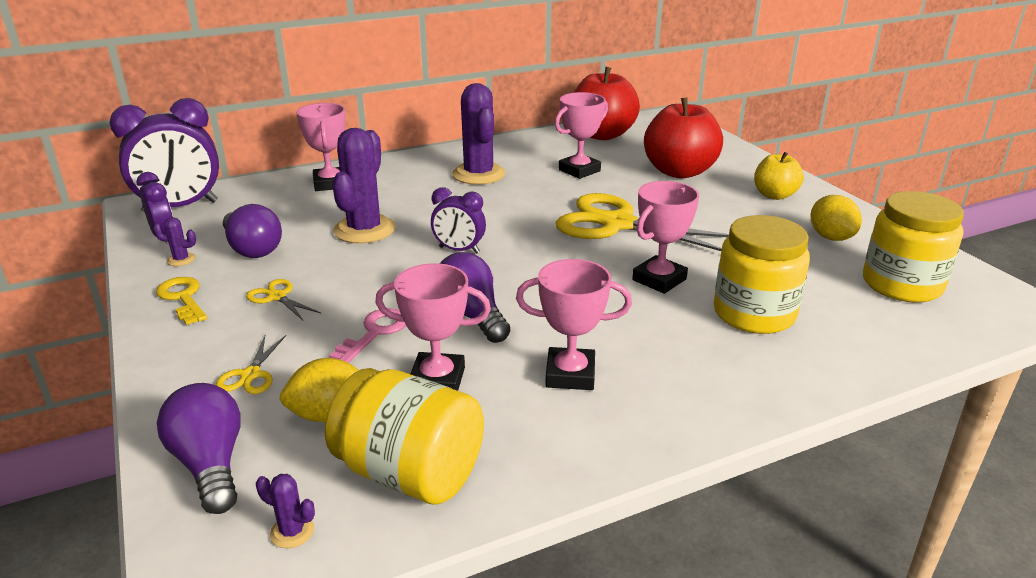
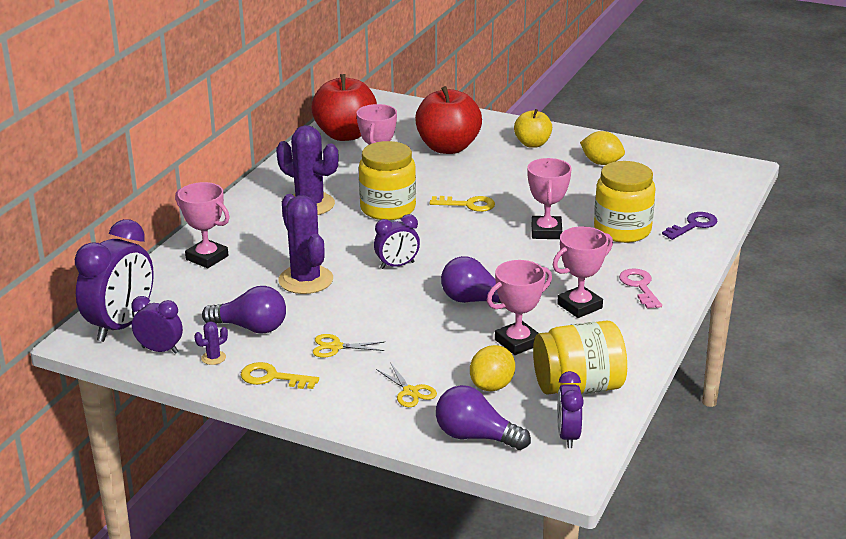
camera: 40 degrees left, 0 degrees up
(292, 532) = (568, 436): purple cactus -> purple clock
(374, 333) = (438, 337): pink key -> pink key (640, 286)
(617, 224) = (468, 205): yellow scissors -> yellow key
(861, 347) = (693, 225): none -> purple key
(901, 284) = (671, 180): yellow jar -> yellow jar (388, 208)

